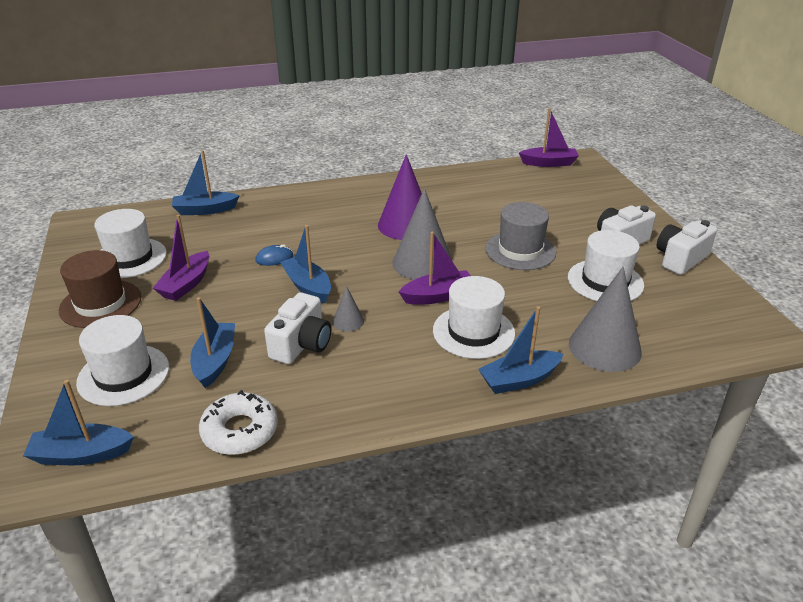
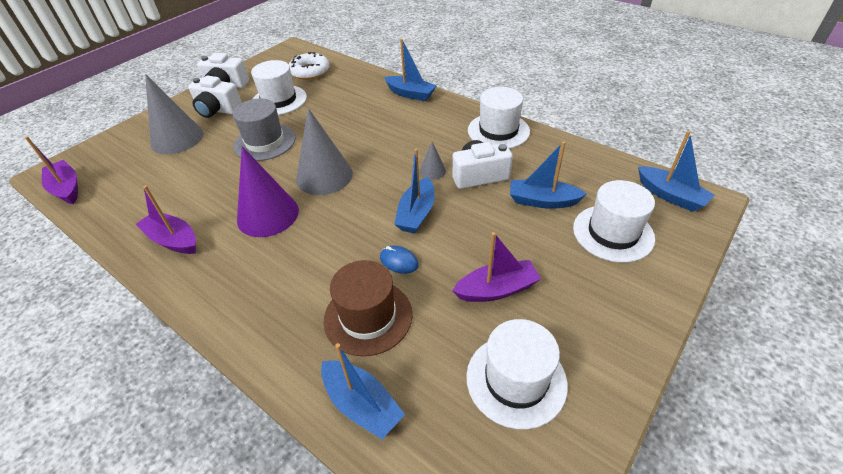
camera: 125 degrees left, 10 degrees up
(100, 304) = (589, 326): brown hat -> brown hat (368, 317)
(215, 361) = (542, 201): blue boat -> blue boat turned 45 degrees clockwise
(240, 431) = (568, 153): white donut -> white donut (310, 71)
(438, 296) = (361, 150): purple boat -> purple boat (173, 240)
(473, 332) = (385, 122): white hat -> white hat (498, 131)
(604, 347) = (352, 81): grey cone -> grey cone (177, 138)

